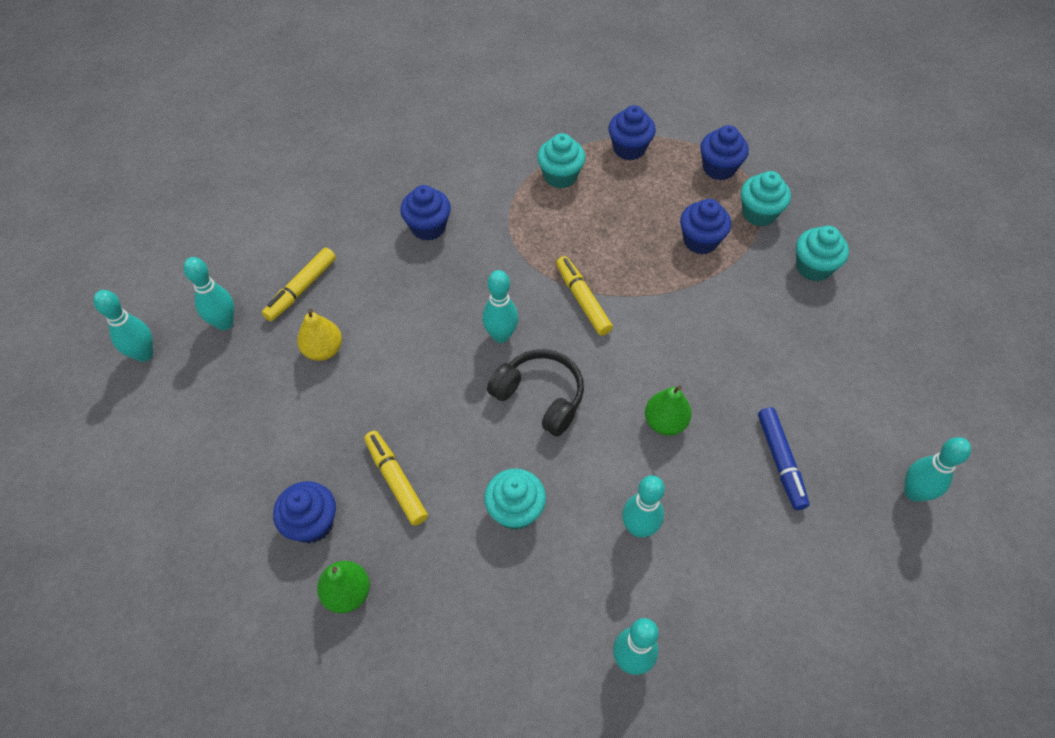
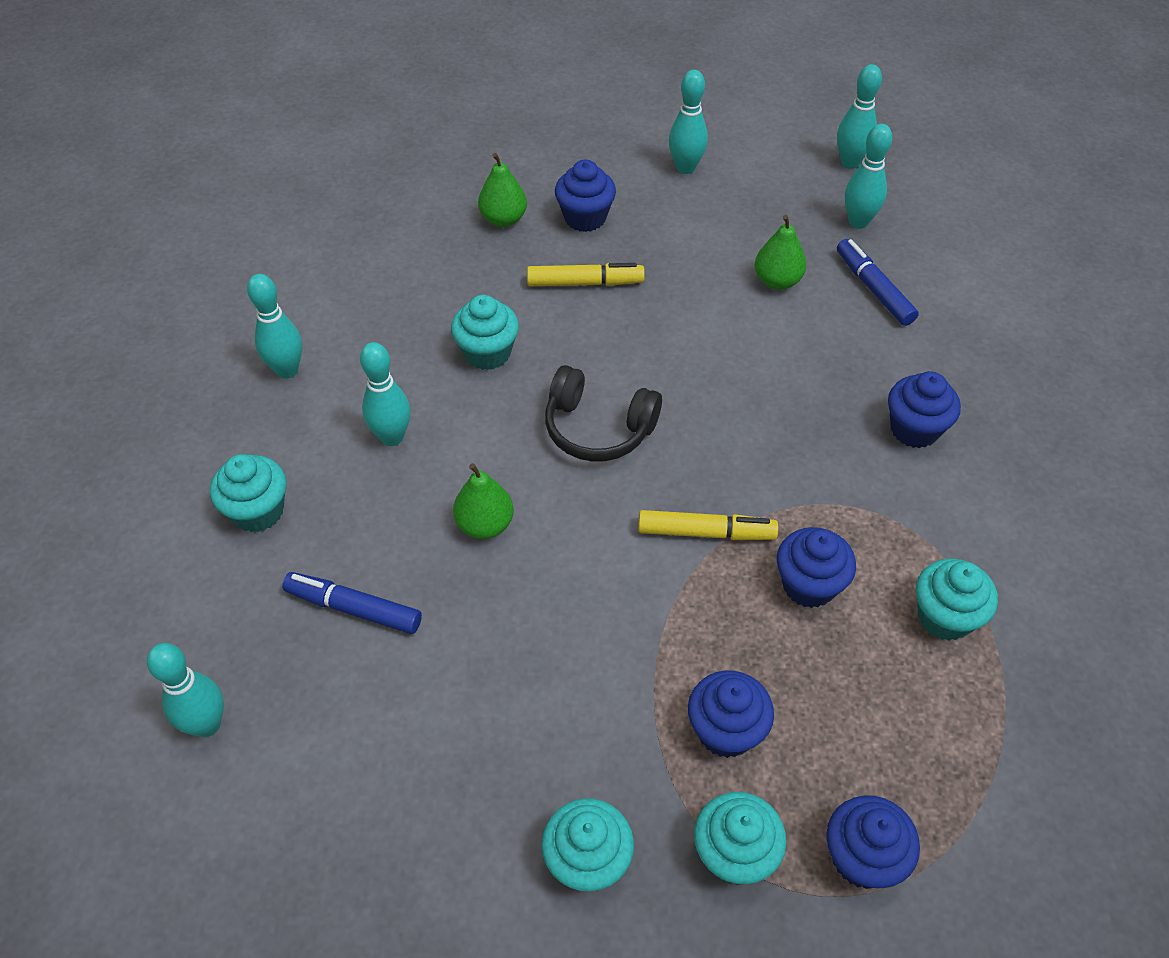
camera: 120 degrees right, 5 degrees down
(301, 289) = (873, 289): yellow marker -> blue marker
(323, 350) = (777, 281): yellow pear -> green pear
(501, 335) = (703, 430): turquoise bowling pin -> turquoise bowling pin (685, 168)
(540, 397) = (598, 428): black headphones -> black headphones turned 45 degrees clockwise
(629, 149) = (967, 743): blue cupcake -> blue cupcake (809, 585)
(764, 578) = (258, 511): none -> turquoise cupcake

